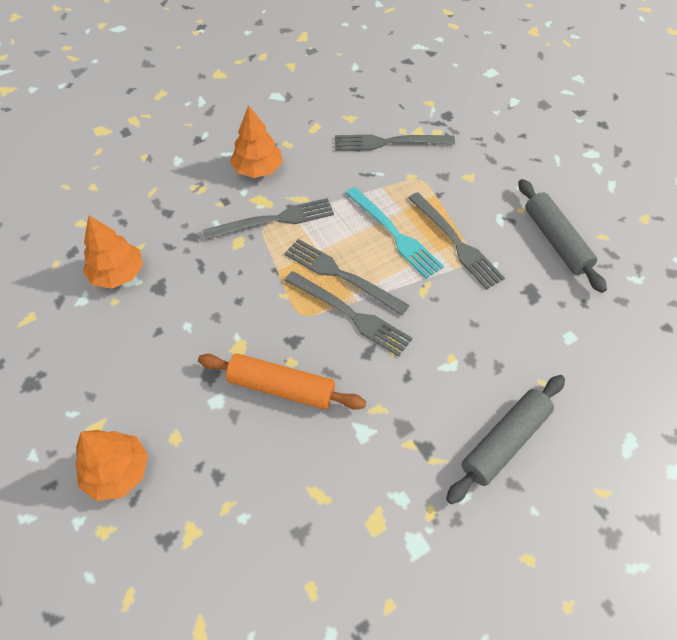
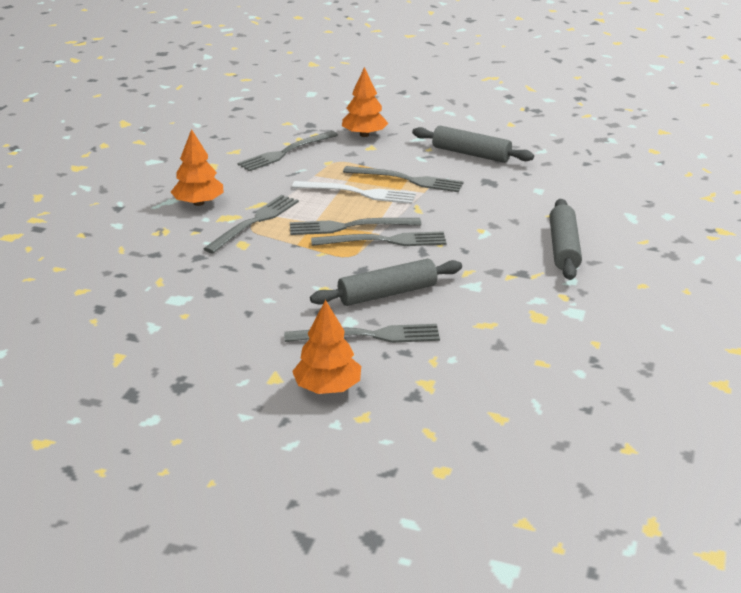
camera: 40 degrees left, 25 degrees down
(118, 274) = (163, 301): orange tree -> orange tree (364, 135)
(211, 431) = (368, 336): none -> grey fork
(281, 388) = (387, 294): orange rolling pin -> grey rolling pin
(394, 234) = (358, 193): turquoise fork -> white fork

